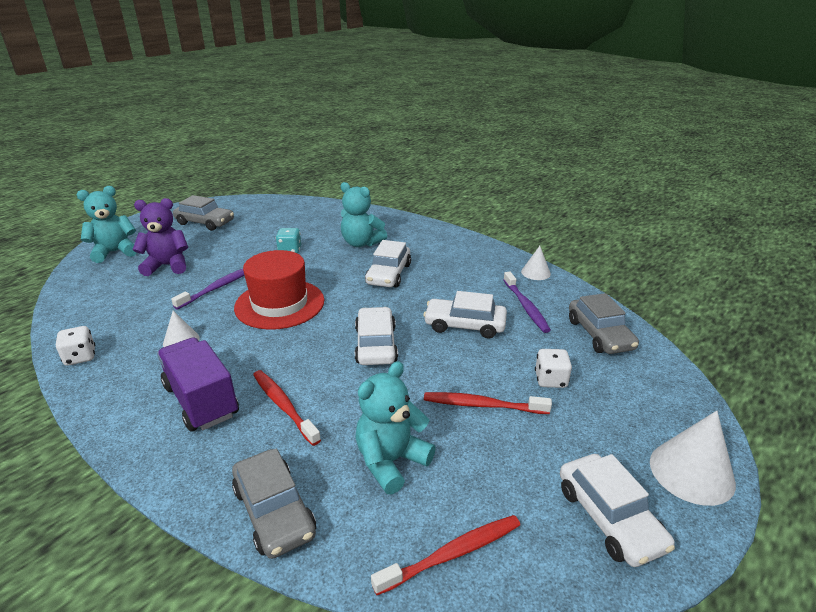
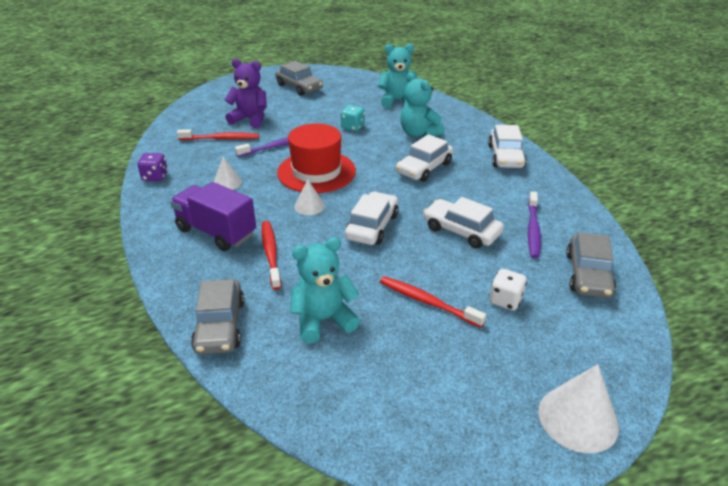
camera: 25 degrees right, 5 degrees up
(80, 357) = (155, 177): white dice -> purple dice
(115, 252) = (218, 99): turquoise teddy bear -> turquoise teddy bear (398, 101)
(201, 400) = (216, 232): purple truck -> purple truck turned 45 degrees counterclockwise
(452, 554) = (323, 400): red toothbrush -> red toothbrush (220, 138)
(535, 272) = (569, 200): white cone -> white cone (309, 206)
(609, 518) = (469, 424): white car -> white car (505, 156)

